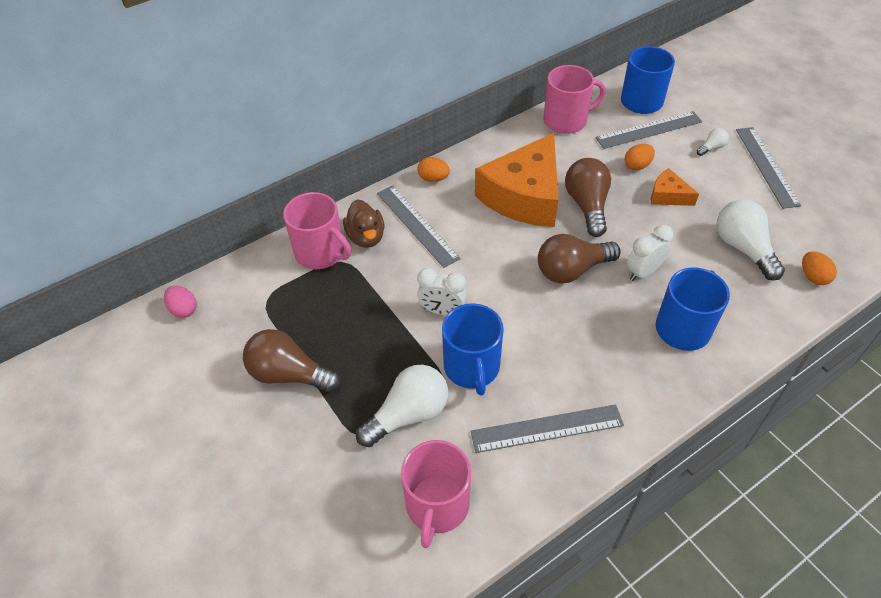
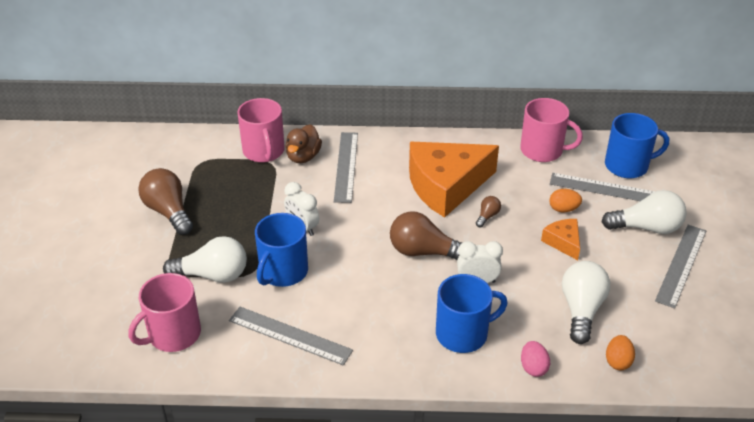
camera: 35 degrees right, 10 degrees down
(184, 309) = (148, 142): pink egg -> pink egg (533, 367)
(433, 179) = (392, 142): orange egg -> none
(587, 205) = (487, 216): brown light bulb -> brown light bulb, size x0.47
(711, 148) = (647, 227): white light bulb -> white light bulb, size x2.12

